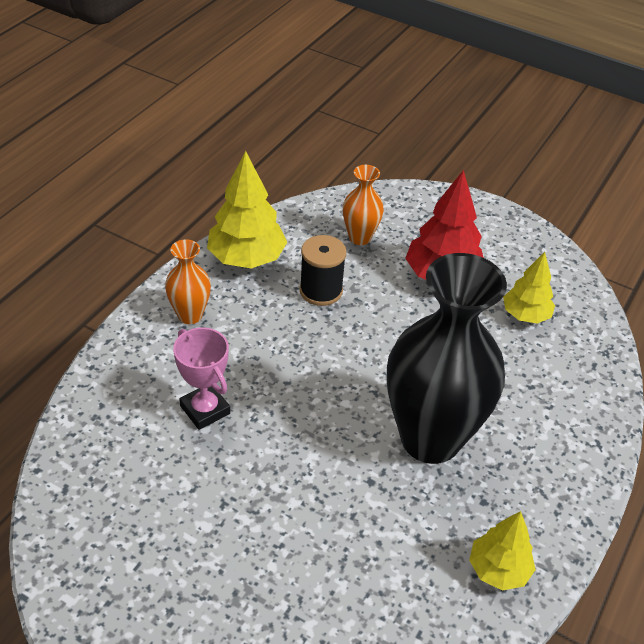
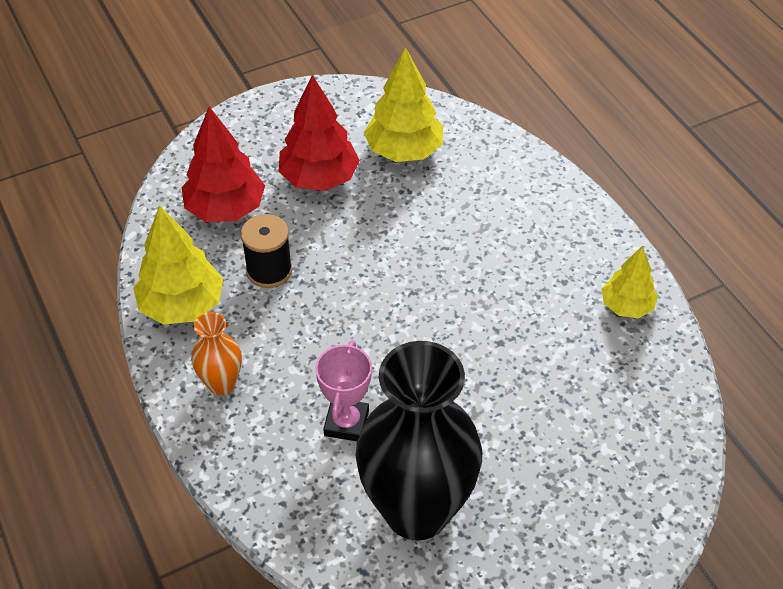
camera: 55 degrees left, 5 degrees up
(205, 410) = (346, 423): pink trophy -> pink trophy turned 75 degrees counterclockwise
(360, 237) = (225, 209): orange vase -> red tree
(430, 438) = (485, 281): black vase -> black vase (416, 511)
(525, 315) = (404, 151): yellow tree -> yellow tree, size x1.59

